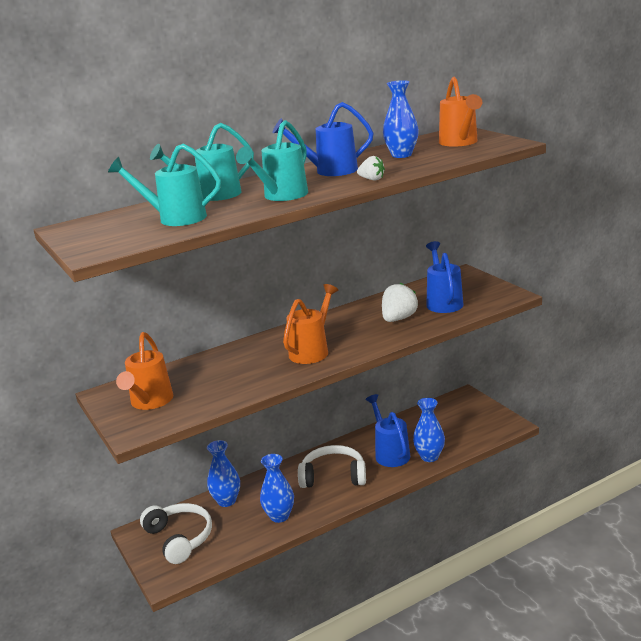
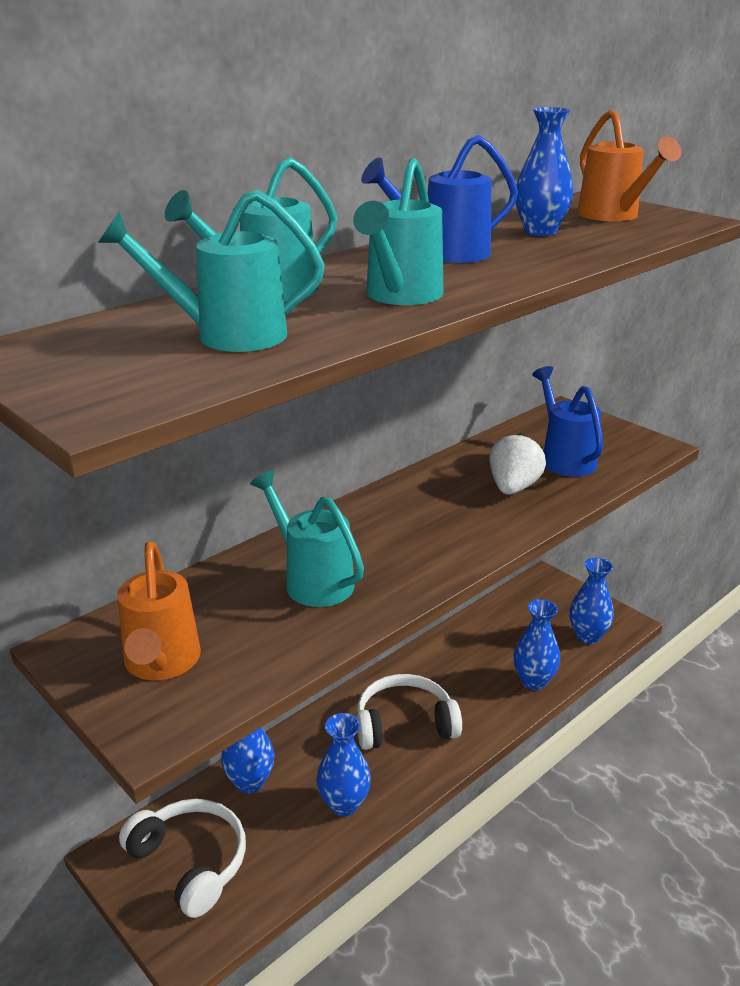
camera: 15 degrees left, 5 degrees up
(249, 366) = (313, 580): none -> turquoise watering can
(312, 351) = (405, 548): orange watering can -> none
(372, 179) = (533, 270): white strawberry -> none
(390, 453) = (475, 678): blue watering can -> none
(480, 432) = (587, 636): none -> blue vase

